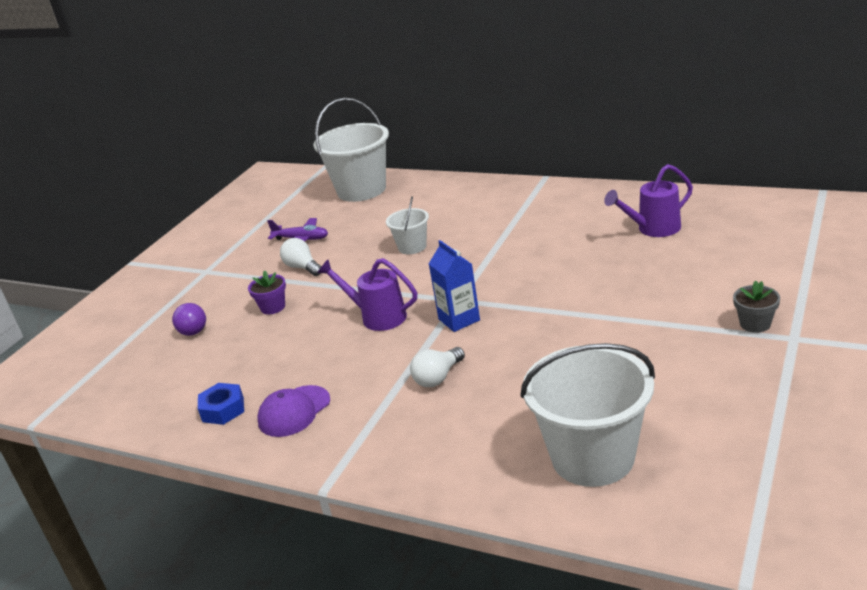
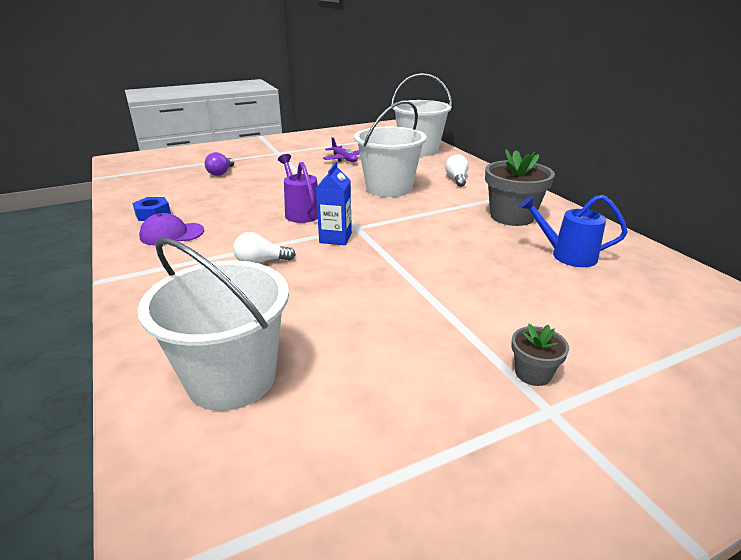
camera: 35 degrees right, 0 degrees up
(273, 307) = (268, 182): purple flower pot -> none
(302, 267) = (318, 171): white light bulb -> white light bulb (456, 179)
(412, 247) = (389, 188): white bucket -> white bucket, size x1.97
(564, 217) = (512, 216): none -> grey flower pot
(653, 229) = (566, 255): purple watering can -> blue watering can

